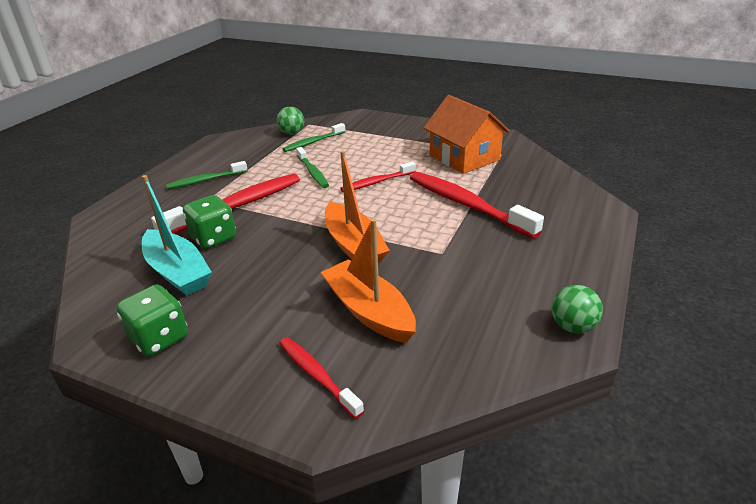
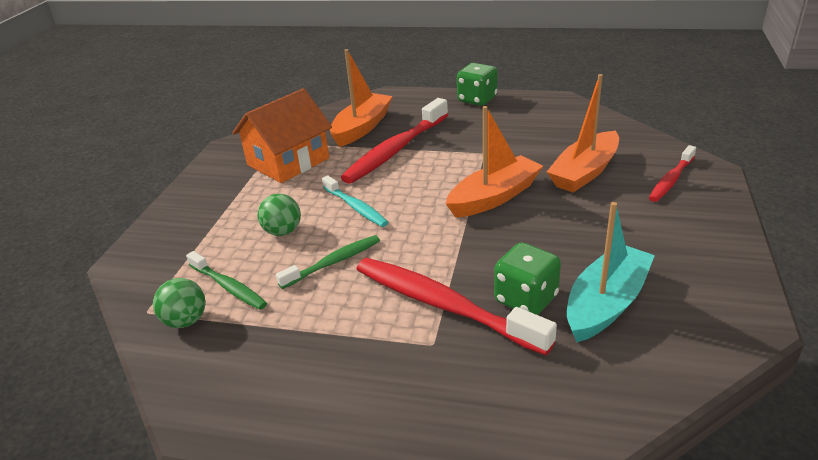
camera: 100 degrees left, 0 degrees up
(159, 338) = (706, 273): green dice -> green dice (477, 100)
(205, 180) = (371, 370): green toothbrush -> none
(376, 182) = (356, 207): red toothbrush -> turquoise toothbrush
(521, 190) = (362, 127): none -> orange boat
(572, 326) = (547, 101): green ball -> green ball (283, 231)

